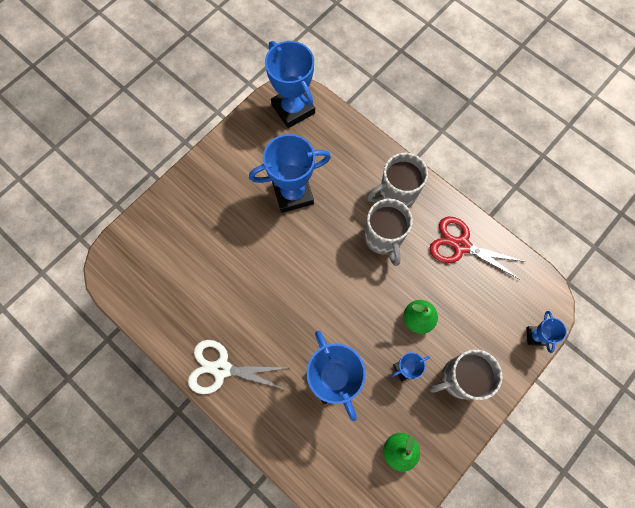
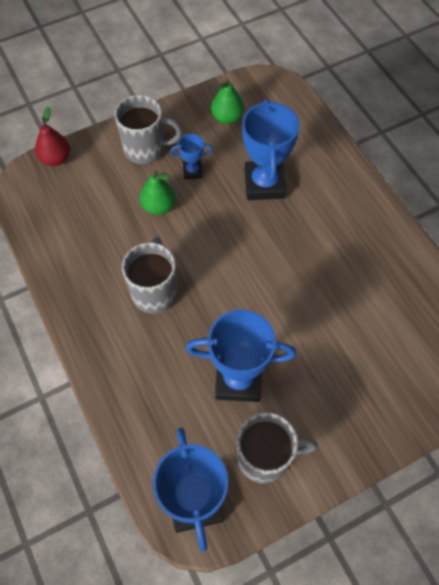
camera: 160 degrees left, 10 degrees down
(221, 369) = (372, 224): white scissors -> none
(396, 194) = (115, 336): grey mug -> grey mug (265, 458)
(461, 245) = (76, 257): red scissors -> none
(535, 336) = (56, 159): blue trophy -> red pear

